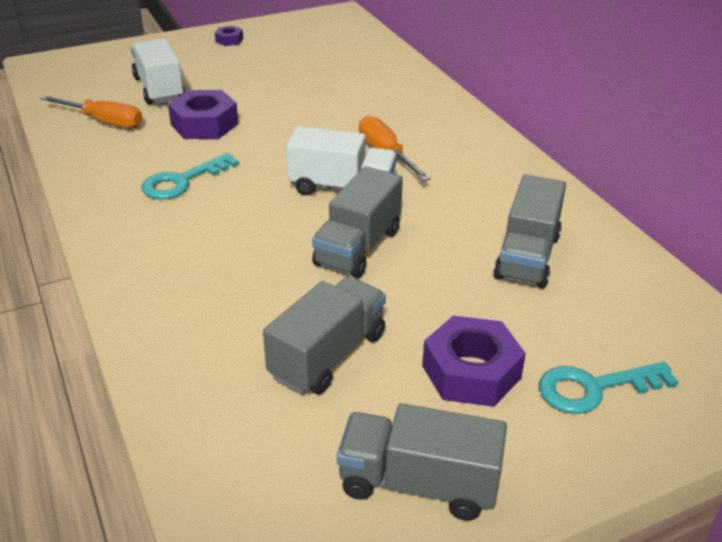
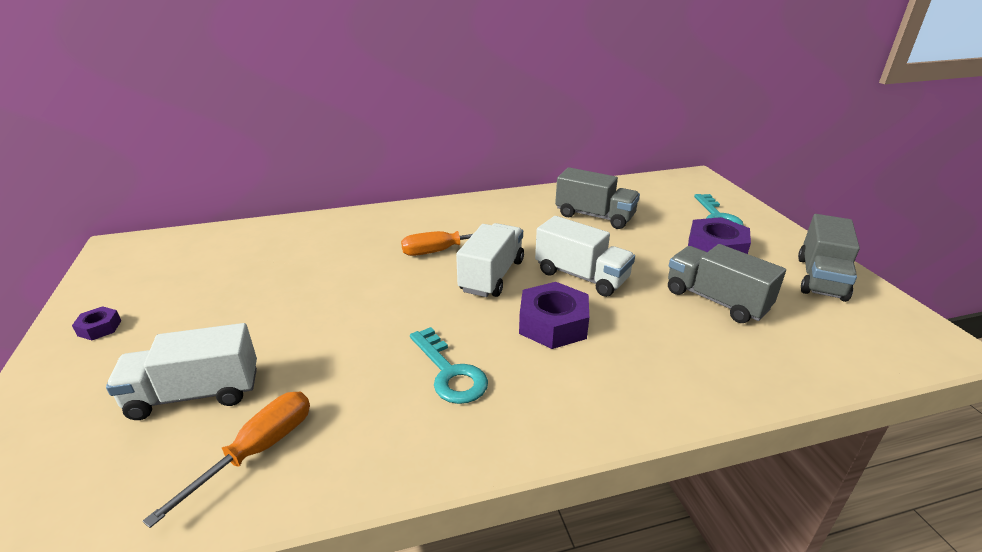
camera: 80 degrees left, 5 degrees down
(204, 124) = (324, 354): purple nut -> purple nut (553, 324)
(358, 247) = (581, 276): grey truck -> white truck

